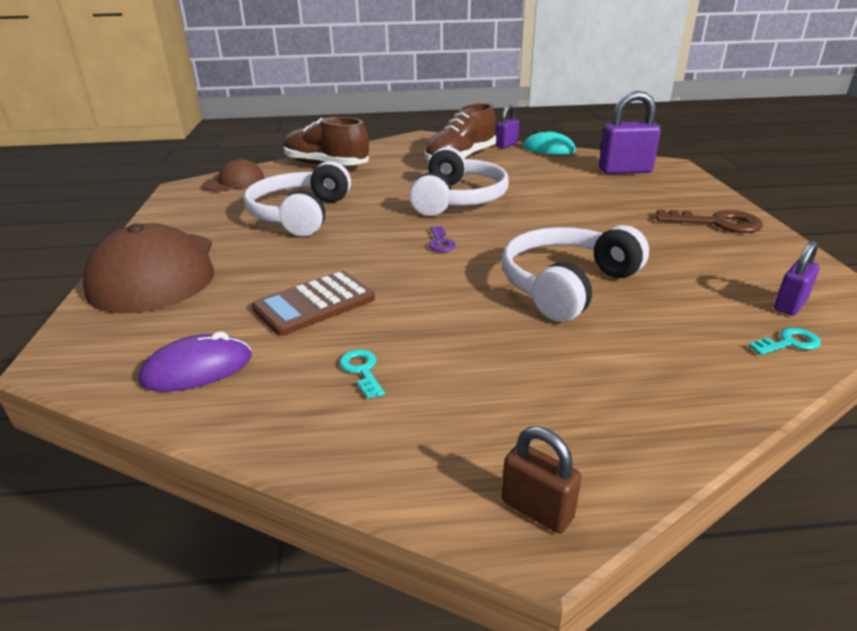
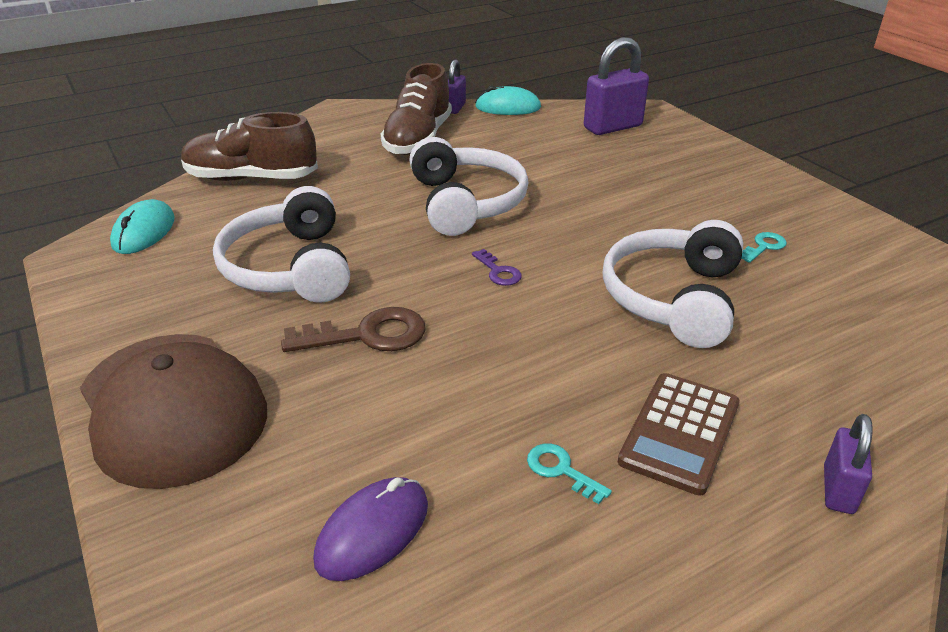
camera: 25 degrees left, 5 degrees up
(234, 182) = (144, 232): brown cap -> turquoise mouse
(314, 303) = (429, 397): brown calculator -> brown calculator (679, 432)
(537, 509) = (846, 568): brown padlock -> none
(717, 223) = (749, 183): brown key -> brown key (368, 335)
(789, 343) = (904, 316): turquoise key -> turquoise key (764, 246)
(790, 305) = (876, 271): purple padlock -> purple padlock (838, 490)

